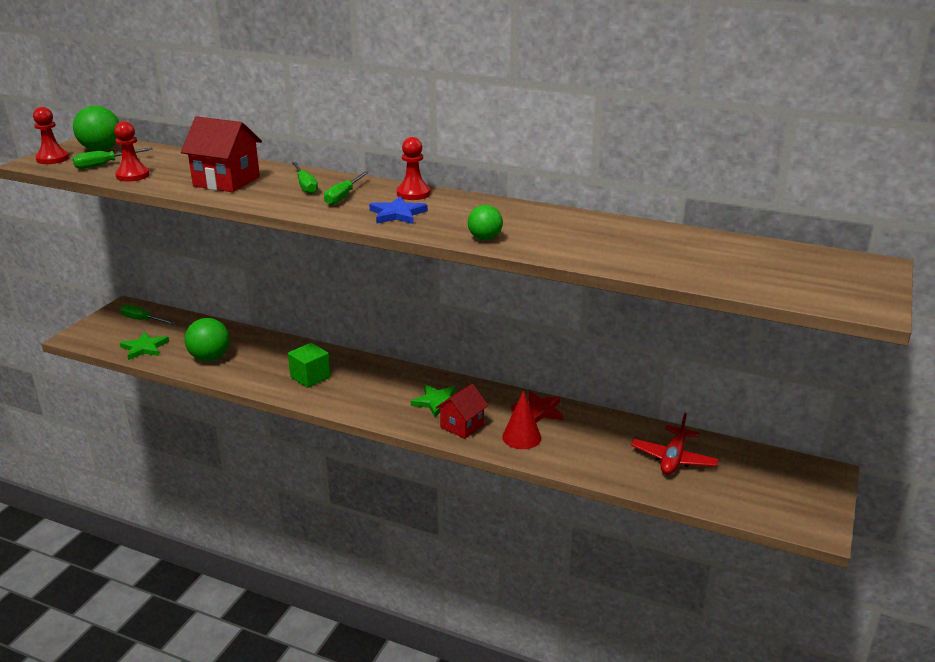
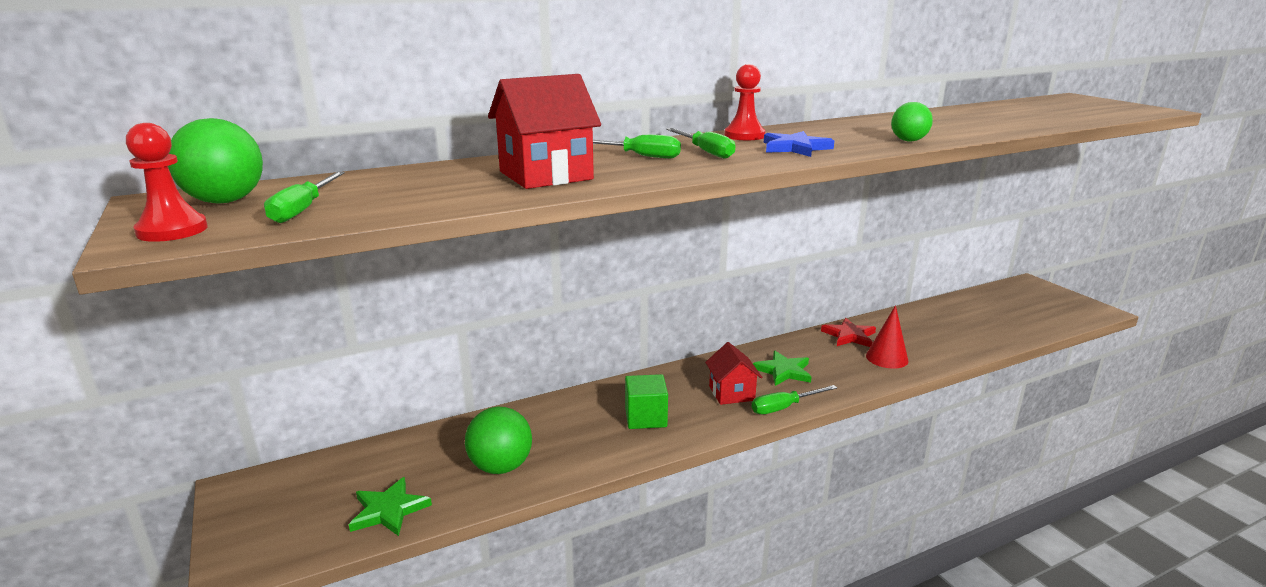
camera: 50 degrees left, 5 degrees down
(133, 176) = (400, 205): red pawn -> none
(142, 320) = (306, 486): green screwdriver -> green screwdriver (784, 407)
(462, 426) = (840, 375): red house -> red house (731, 393)
(673, 458) = (972, 317): red plane -> none

